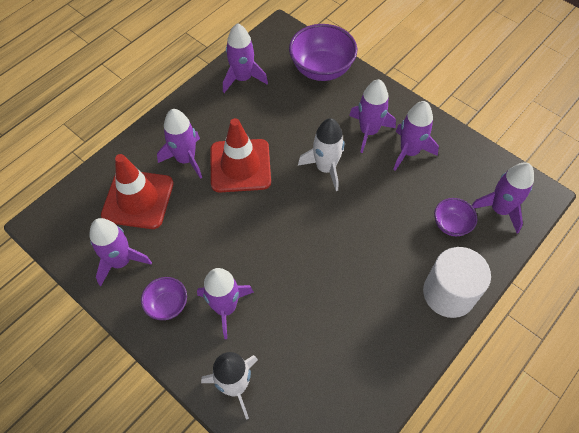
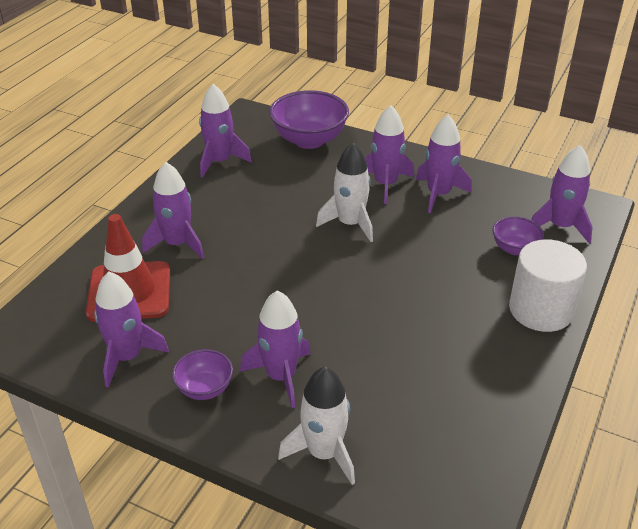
camera: 15 degrees left, 20 degrees down
(240, 166) = (247, 239): red traffic cone -> none

